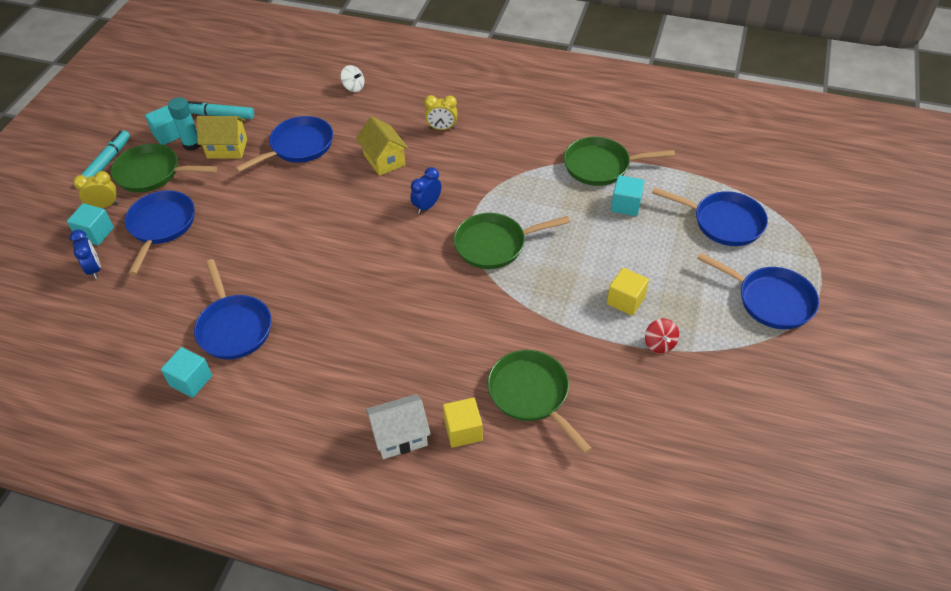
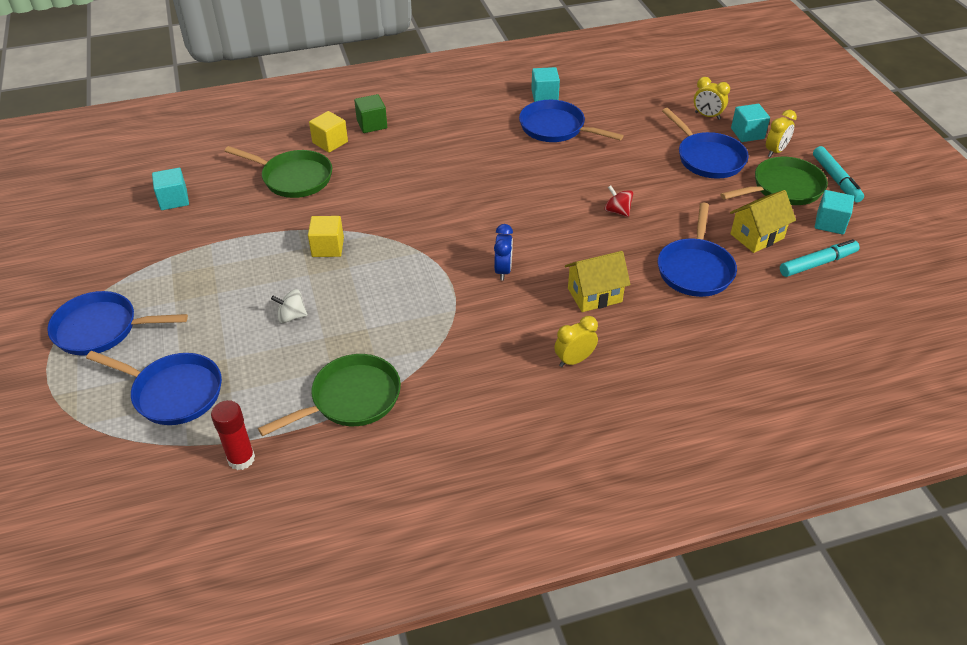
camera: 145 degrees right, 5 degrees down
(94, 269) = (707, 116): blue clock -> yellow clock
(192, 144) = (794, 225): turquoise glue stick -> none
(354, 87) = (734, 364): white spinning top -> white spinning top (291, 316)
(384, 160) = (594, 295): yellow house -> yellow house turned 45 degrees counterclockwise
(400, 436) = (372, 124): white house -> green cube
(495, 244) = (406, 265): green pan -> none
(625, 300) = (249, 270): yellow cube -> yellow cube (328, 247)
(626, 205) = (295, 363): turquoise cube -> turquoise cube (174, 200)
(659, 344) = (202, 250): red spinning top -> red spinning top (617, 211)
(690, 161) = (241, 459): none -> red glue stick
(723, 222) = (173, 392): blue pan -> blue pan turned 150 degrees counterclockwise

